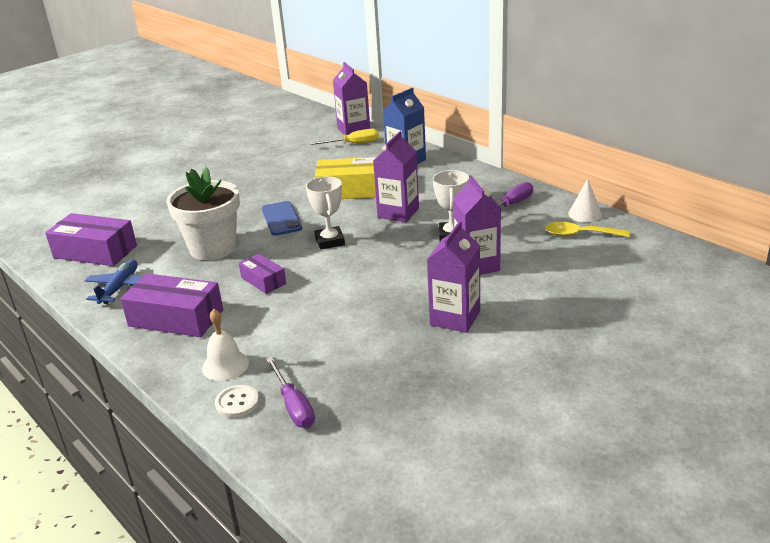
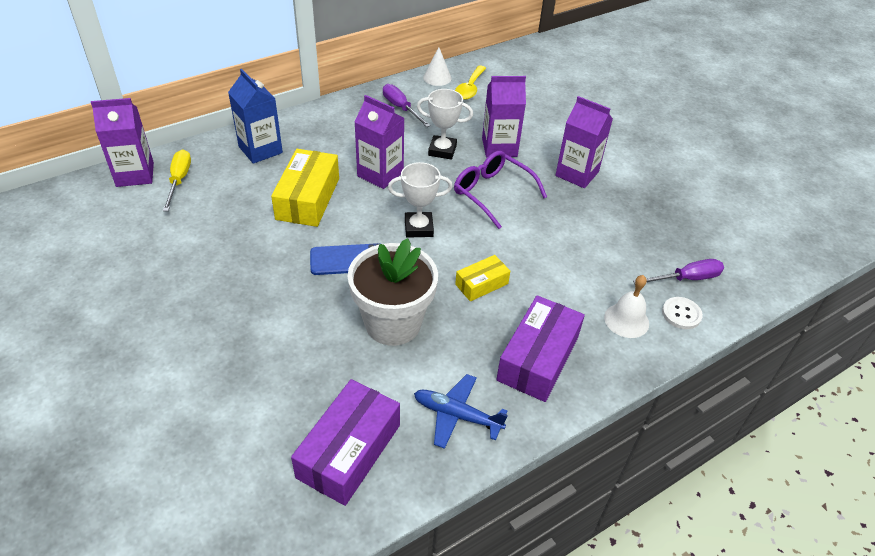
camera: 85 degrees left, 15 degrees up
(263, 280) = (481, 284): purple box -> yellow box
(396, 270) = (492, 193): none -> purple glasses

